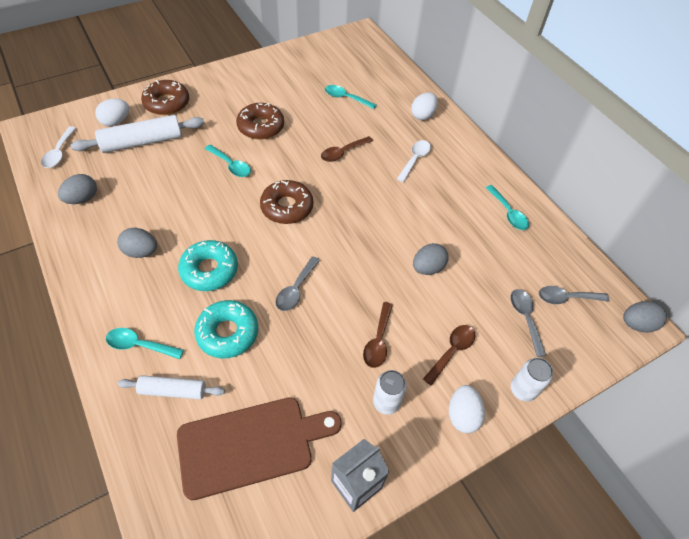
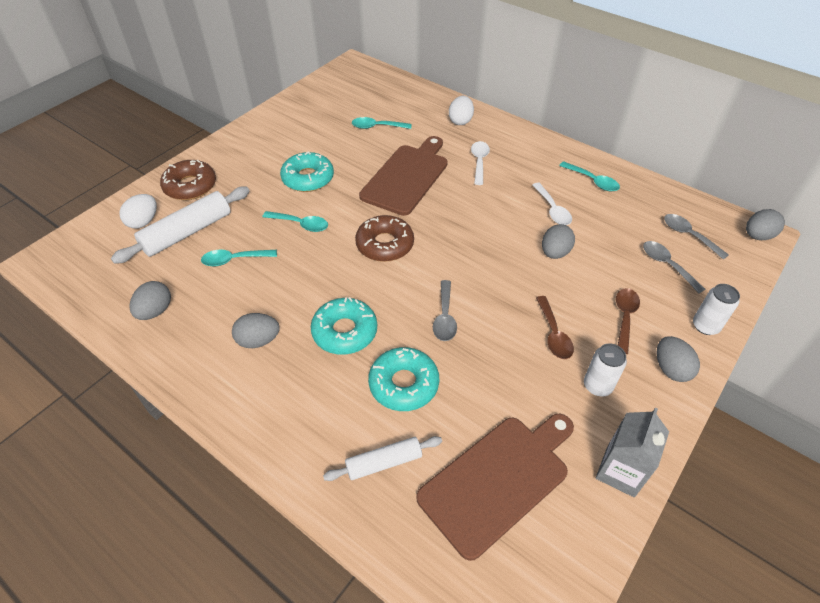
camera: 20 degrees left, 5 degrees down
(59, 153) = (95, 273): white spoon -> white spoon (552, 210)
(139, 345) = (318, 433): turquoise spoon -> turquoise spoon (234, 260)
(261, 126) = (308, 178): brown donut -> turquoise donut
(343, 153) = (407, 177): brown spoon -> brown cutting board
(462, 415) = (670, 369): white egg -> grey egg
(566, 298) = (688, 235): grey spoon -> grey spoon turned 75 degrees clockwise

